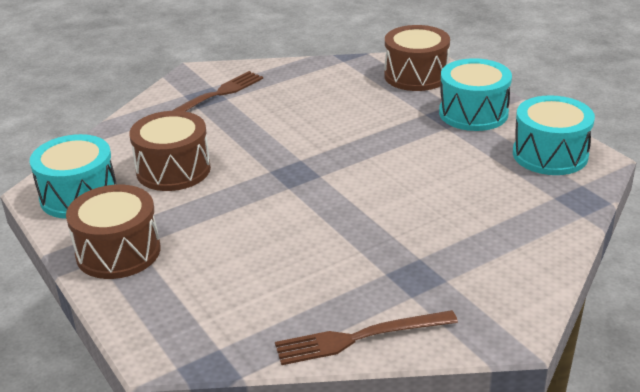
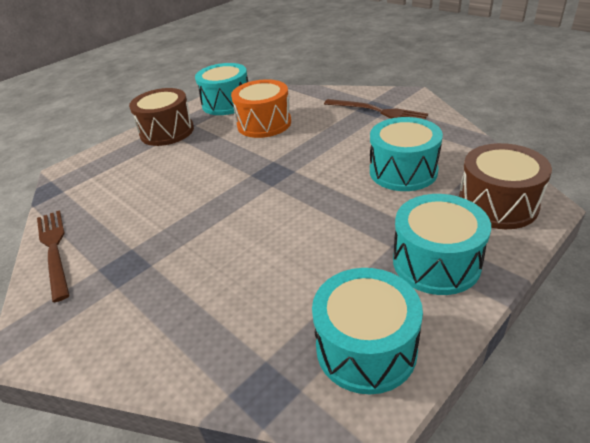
camera: 80 degrees right, 5 degrees up
(173, 170) = (264, 124): brown drum -> orange drum
(343, 103) = (403, 171): none -> turquoise drum

